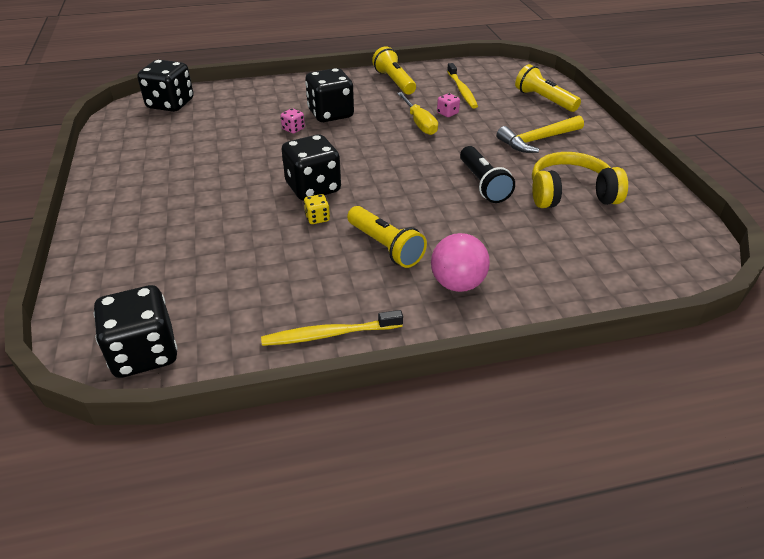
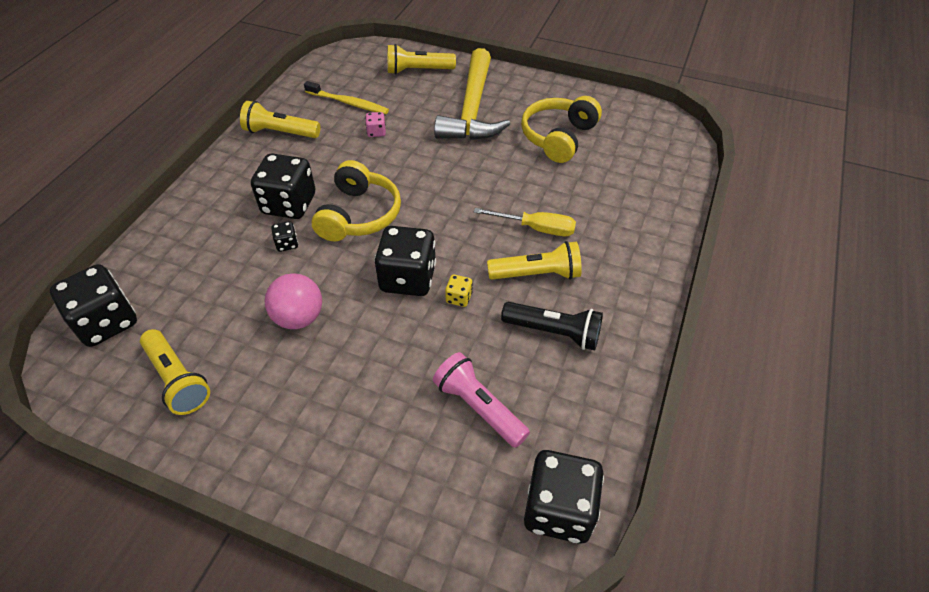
camera: 55 degrees left, 10 degrees up
(146, 144) = (177, 380): none -> yellow flashlight
(216, 271) = (479, 407): none -> pink flashlight
(293, 129) = (287, 244): pink dice -> black dice
(329, 334) = (621, 363): yellow toothbrush -> none
(352, 142) = (358, 215): none -> yellow headphones
(419, 123) = (373, 157): yellow screwdriver -> yellow screwdriver (536, 228)
(457, 284) = (615, 257): pink ball -> pink ball (299, 318)
(483, 184) = (503, 173): black flashlight -> black flashlight (554, 332)
(537, 140) = (472, 110): yellow hammer -> yellow hammer, size x1.55

